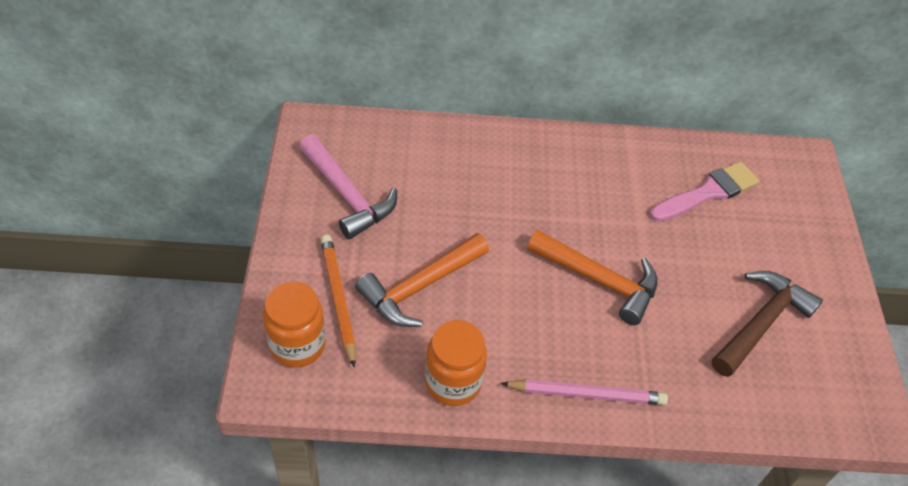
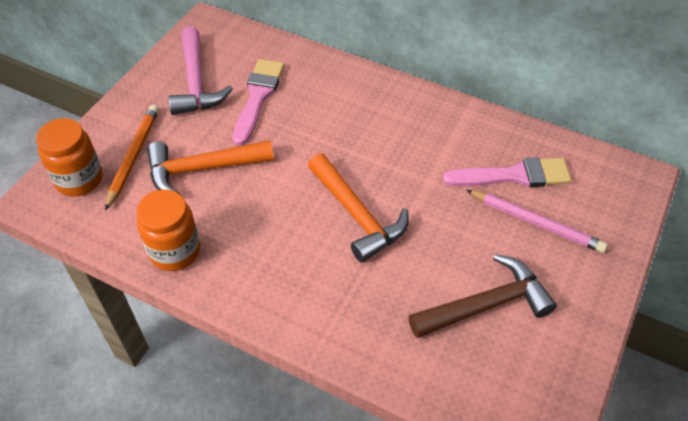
camera: 30 degrees right, 0 degrees up
(423, 190) = (258, 97): none -> pink brush
(587, 395) = (278, 304): pink pencil -> pink pencil (536, 223)

